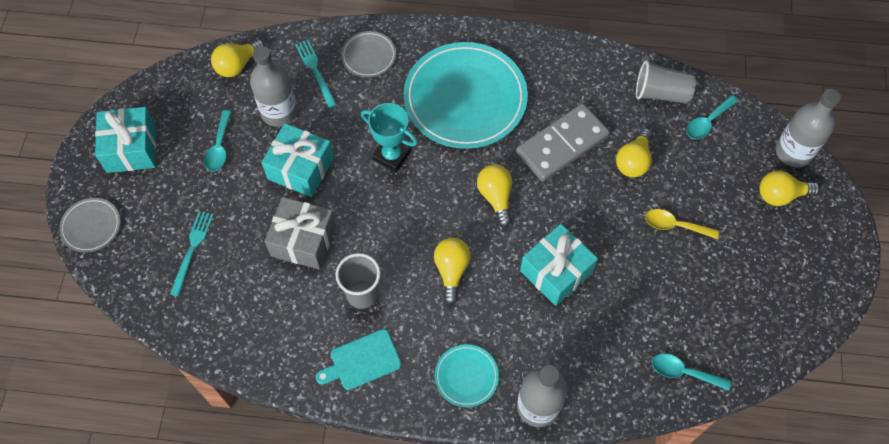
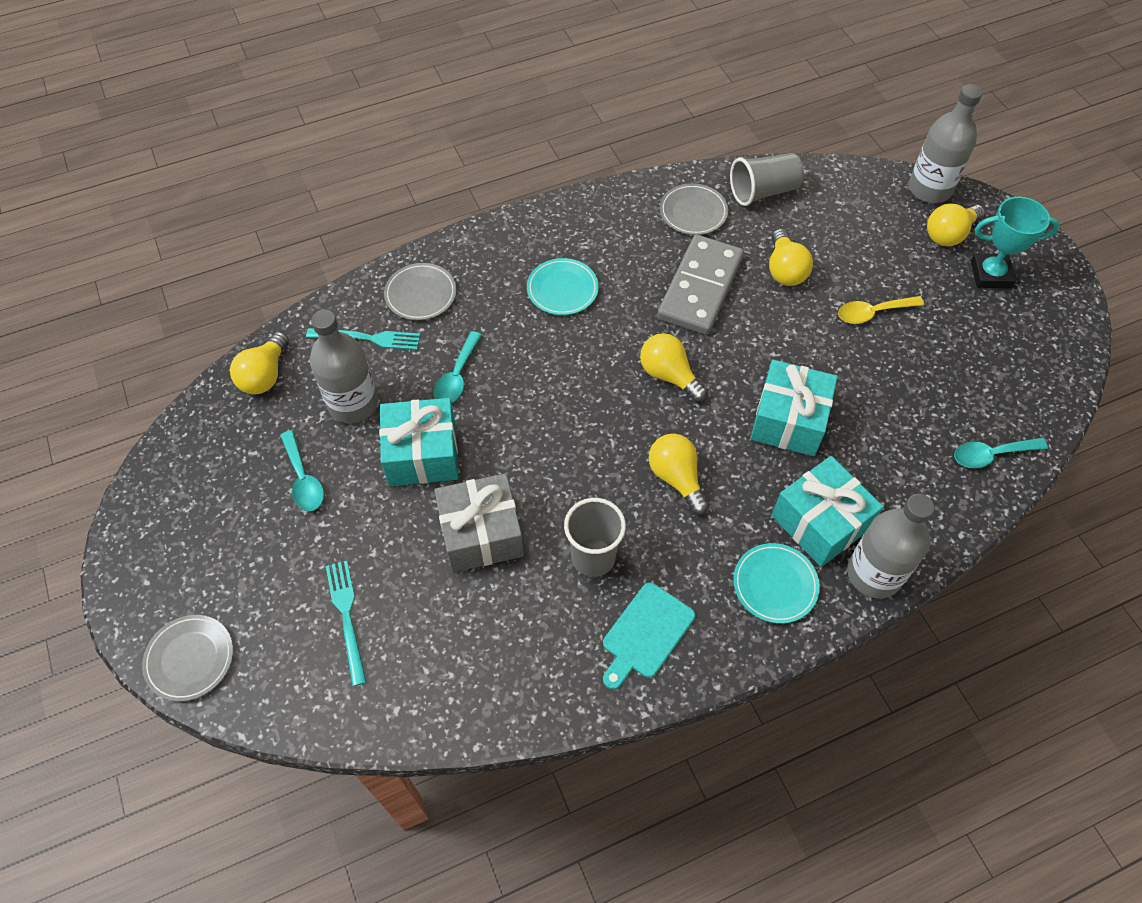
camera: 30 degrees left, 5 degrees down
(131, 148) = (186, 536): turquoise gift -> turquoise gift (820, 522)
(315, 71) = (368, 338): turquoise fork -> turquoise fork turned 150 degrees clockwise
(392, 155) = (521, 388): turquoise trophy -> turquoise trophy (990, 274)
(465, 98) = (562, 289): turquoise plate -> turquoise plate, size x0.46
(597, 85) = (693, 212): none -> grey plate
(707, 122) = (829, 198): turquoise spoon -> turquoise spoon (457, 376)

